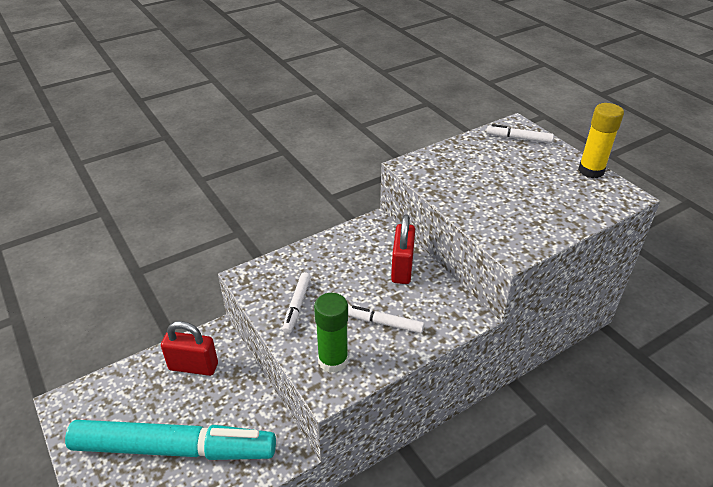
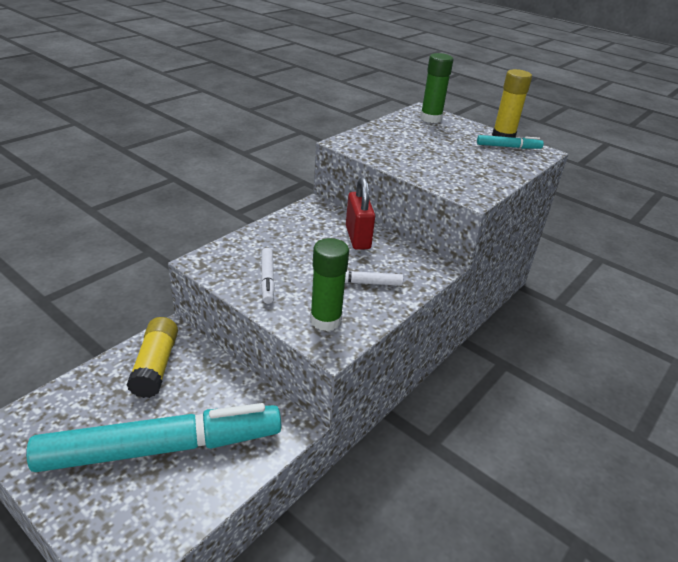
camera: 20 degrees left, 5 degrees down
(193, 366) = (155, 366): red padlock -> yellow glue stick
(518, 138) = (430, 118): white marker -> green glue stick
(589, 186) = (508, 147): none -> turquoise marker

